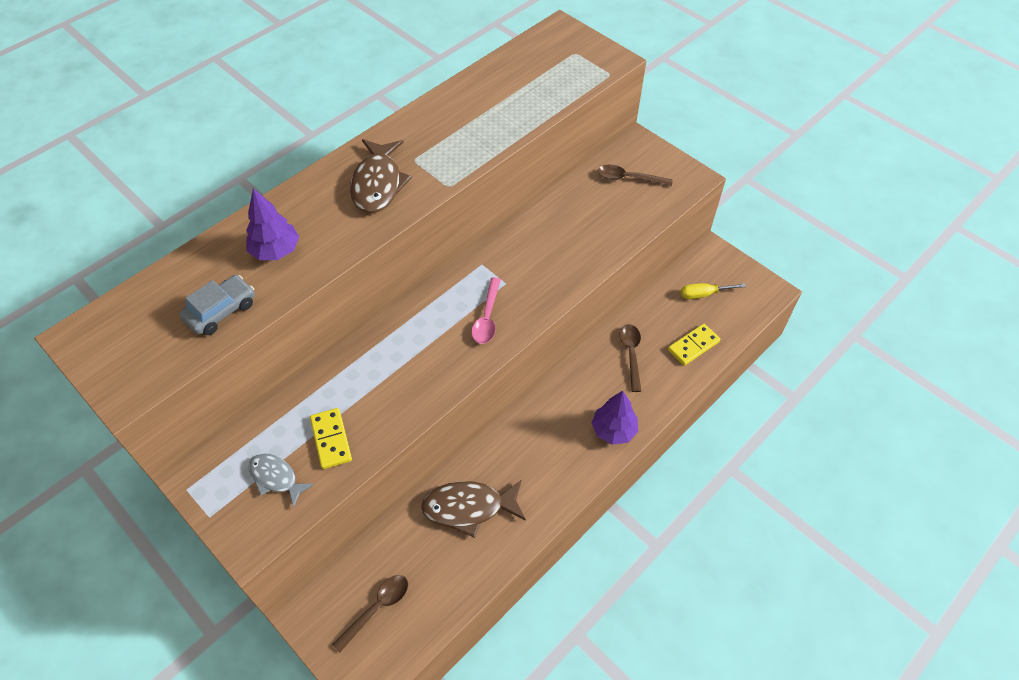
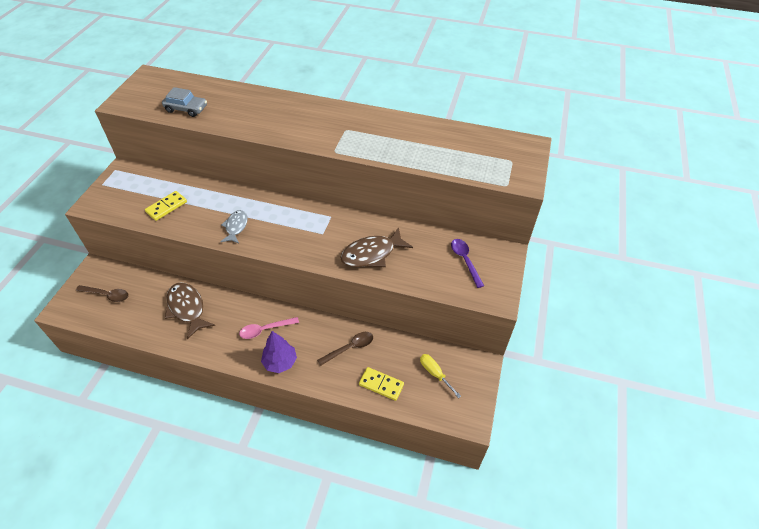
camera: 60 degrees right, 5 degrees down
(276, 251) = (238, 109): purple tree -> none
(276, 478) = (133, 197): grey fish -> grey fish (236, 227)
(378, 184) = (315, 124): brown fish -> brown fish (372, 254)
(487, 317) = (289, 236): pink spoon -> pink spoon (265, 330)
(628, 178) = (465, 261): brown spoon -> purple spoon

